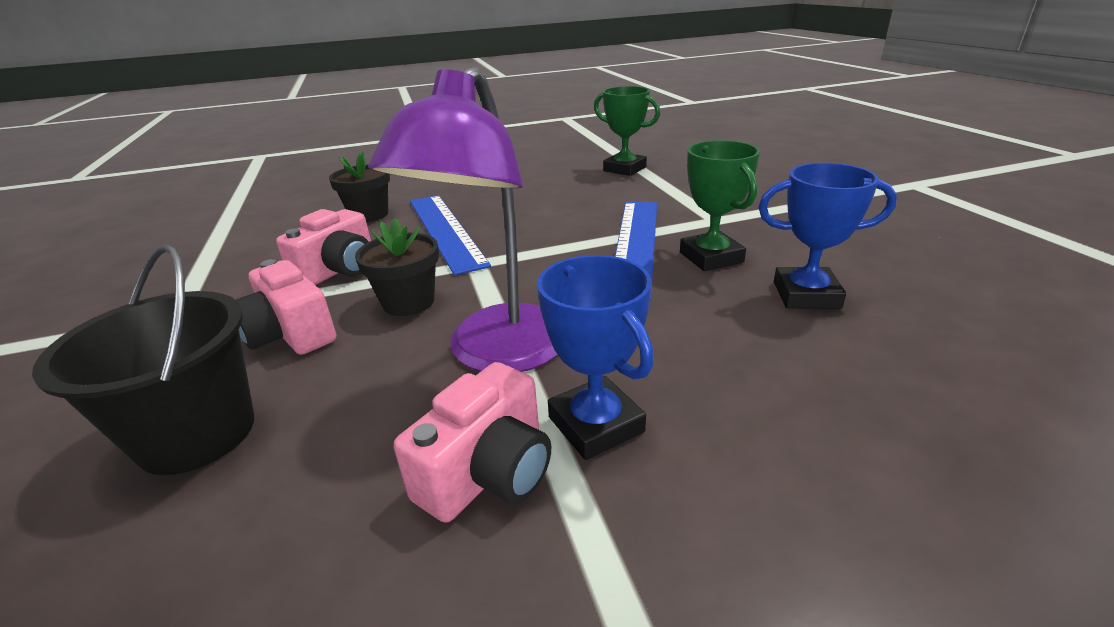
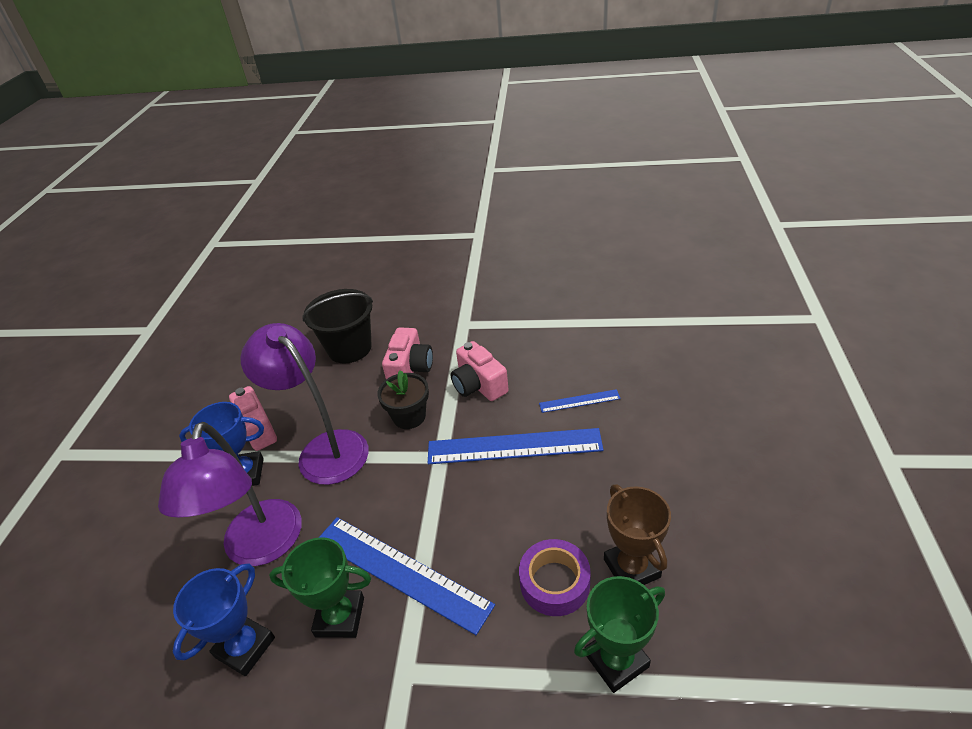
camera: 115 degrees right, 10 degrees up
(290, 334) = (410, 369): pink camera -> pink camera turned 120 degrees clockwise
(369, 215) = (579, 401): black flower pot -> blue ruler
(553, 174) = (631, 568): none -> brown trophy
(586, 191) = (554, 582): none -> purple tape
(699, 339) = (260, 548): none -> purple lamp

